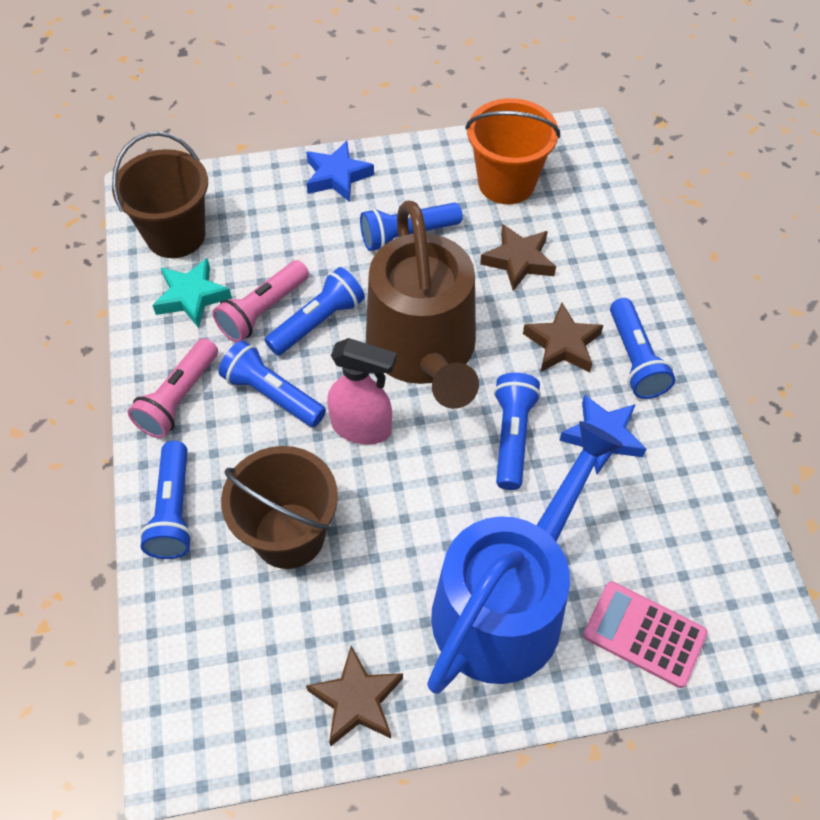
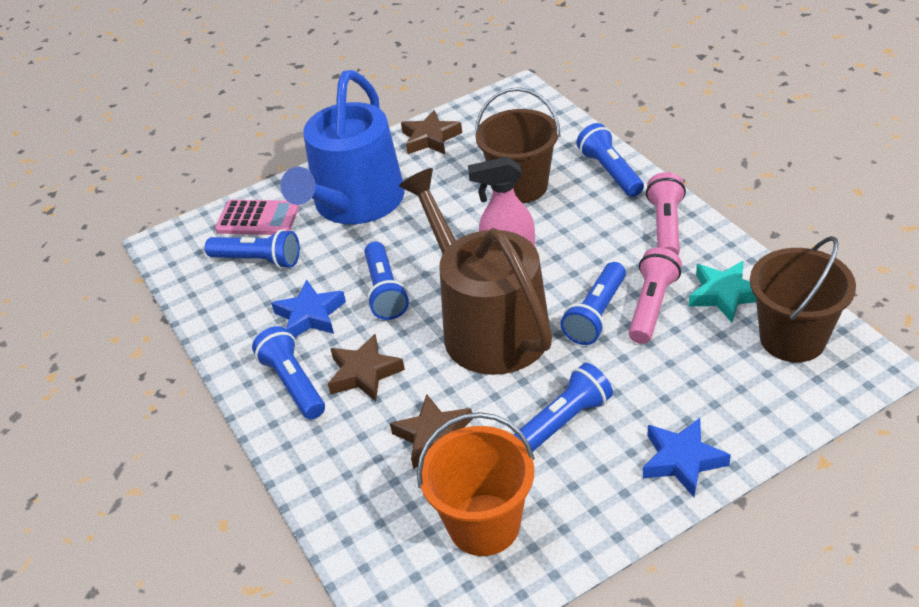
camera: 165 degrees right, 15 degrees down
(272, 394) = (594, 253): blue flashlight -> blue flashlight (258, 260)

